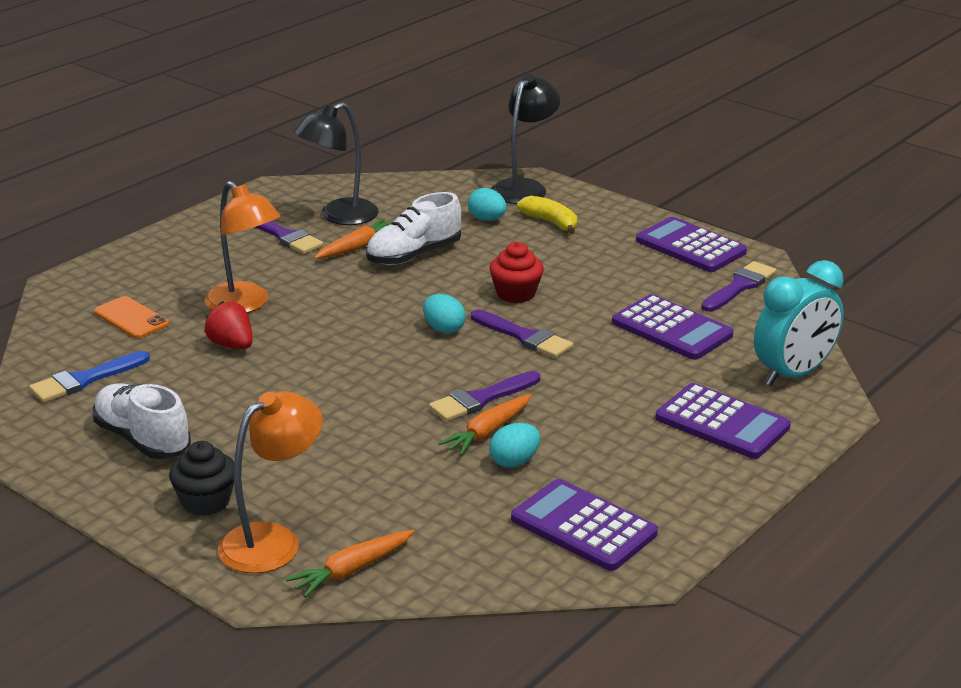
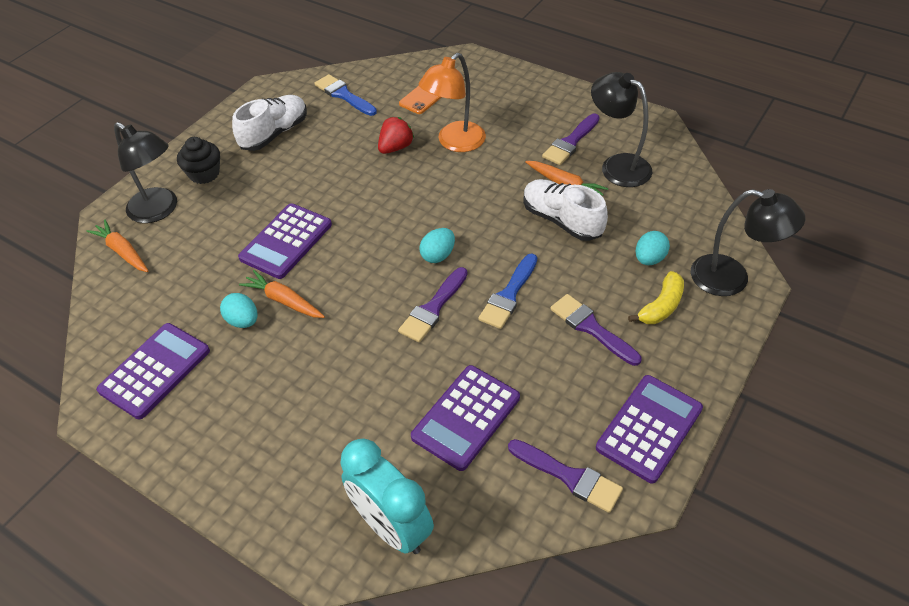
camera: 85 degrees right, 20 degrees up
(273, 540) = (159, 210): orange lamp -> black lamp
(481, 399) = (331, 291): purple brush -> purple brush (591, 328)
(516, 294) = (509, 295): red cupcake -> blue brush
(722, 423) = (300, 463): purple calculator -> purple calculator (286, 241)

